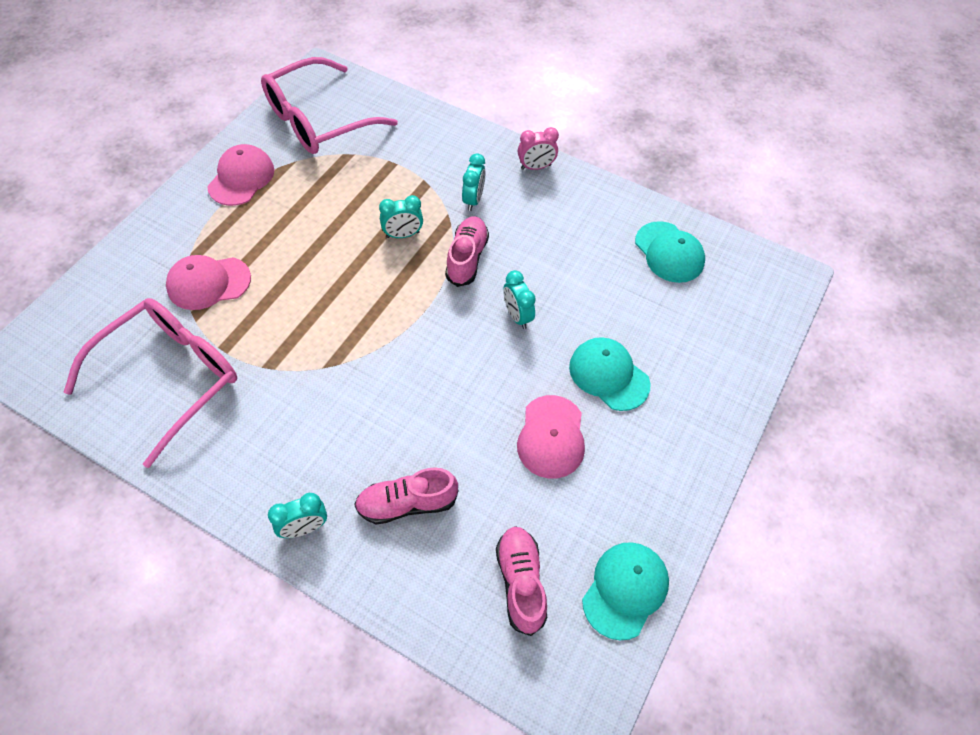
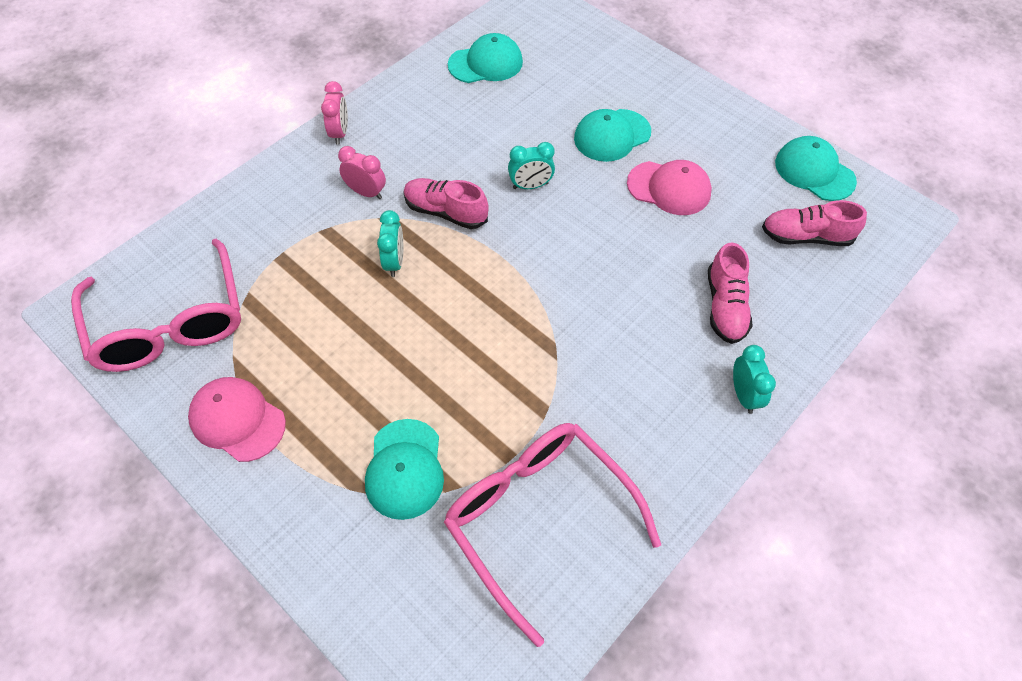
camera: 75 degrees left, 0 degrees up
(208, 283) = (405, 469): pink cap -> turquoise cap
(473, 200) = (366, 192): turquoise clock -> pink clock

